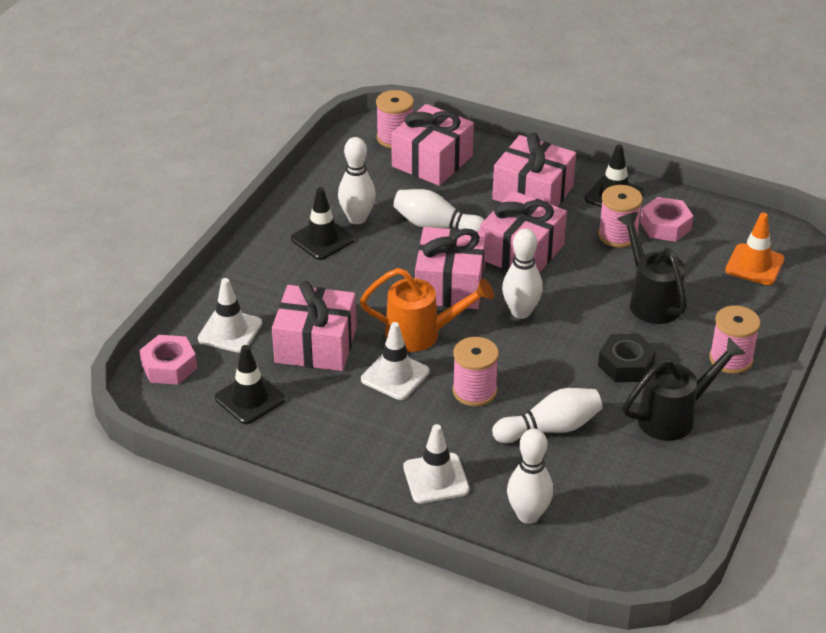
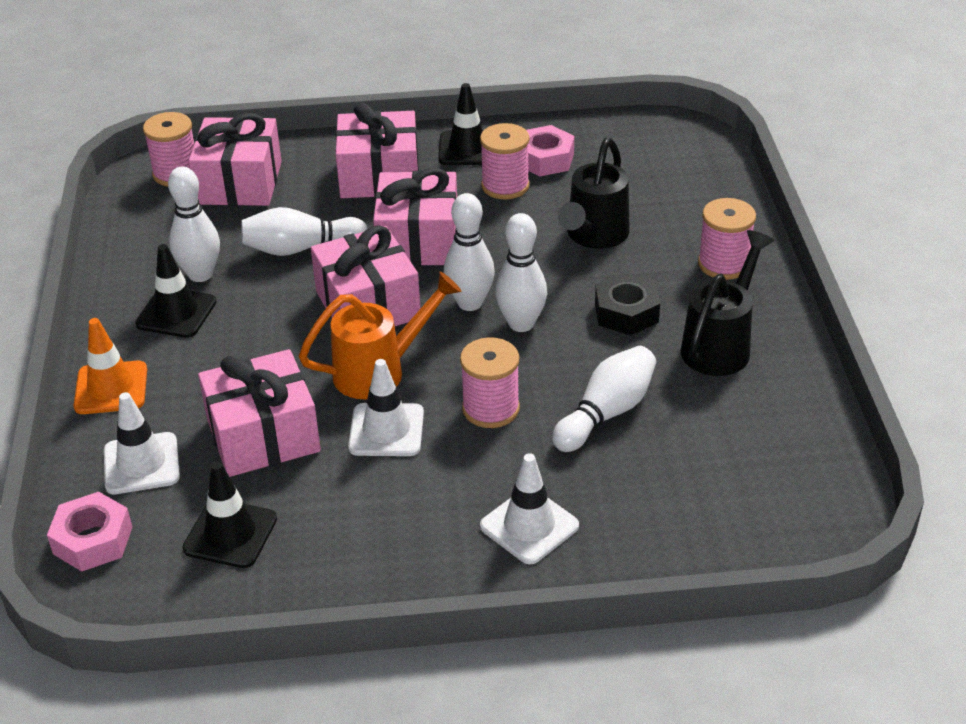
camera: 30 degrees left, 0 degrees up
(528, 515) = (664, 519): white bowling pin -> white bowling pin (521, 324)
(650, 299) = (593, 237): black watering can -> black watering can turned 105 degrees counterclockwise
(754, 265) = (664, 164): orange traffic cone -> orange traffic cone (111, 388)

